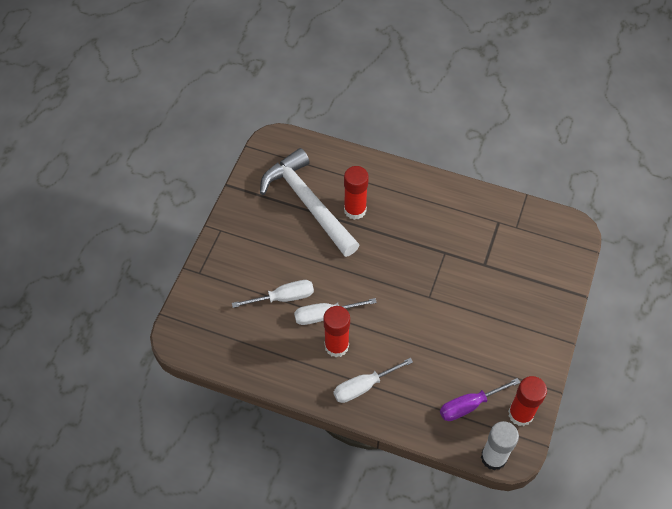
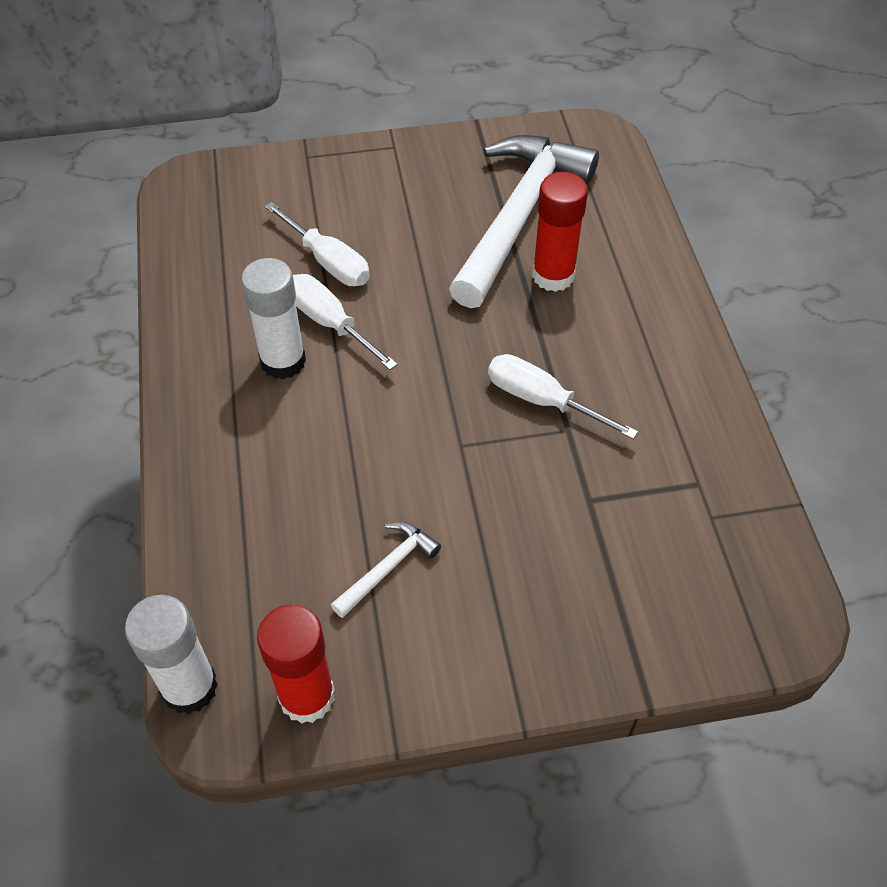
camera: 60 degrees right, 5 degrees down
(336, 346) = (283, 361): red glue stick -> white glue stick
(364, 386) = (229, 428): white screwdriver -> white screwdriver (543, 401)
(469, 405) = (278, 601): purple screwdriver -> none
(476, 356) = (387, 568): none -> white hammer

